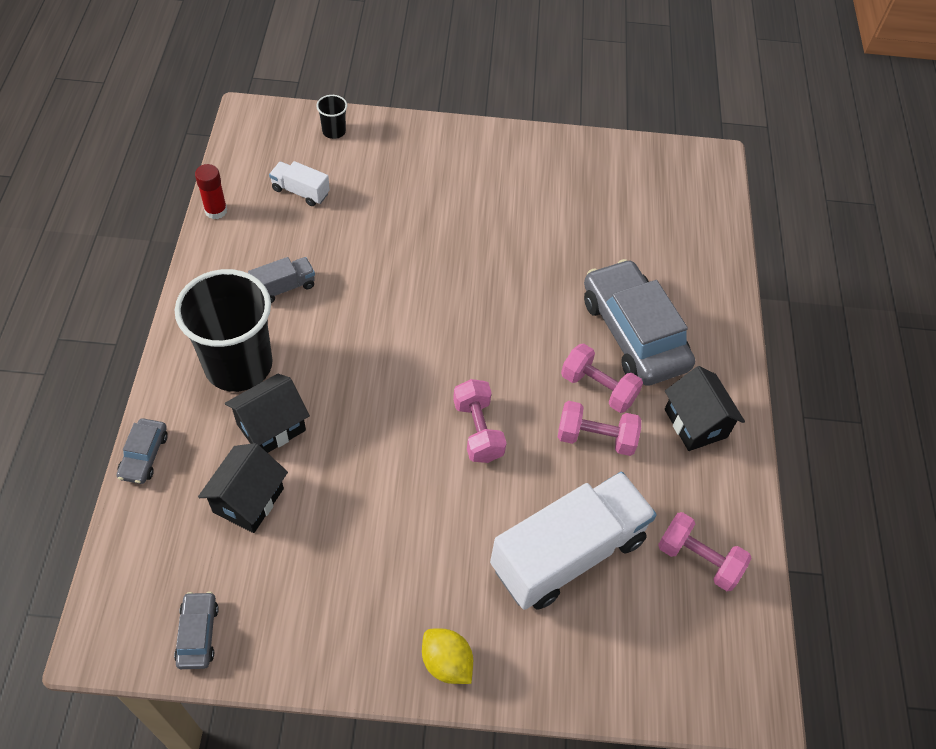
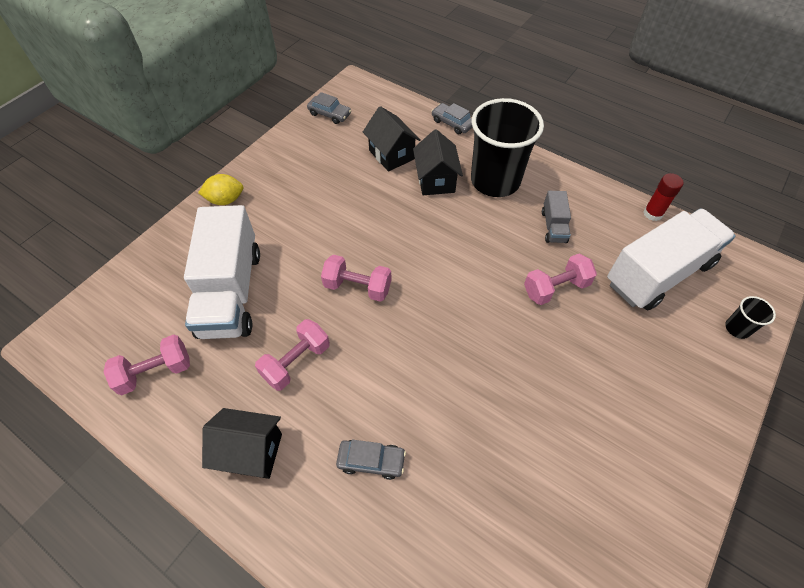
camera: 125 degrees right, 0 degrees up
(300, 192) = (658, 273): white truck -> white truck, size x2.23
(598, 388) = (337, 392): pink dumbbell -> pink dumbbell (555, 288)
(633, 333) = (371, 461): grey car -> grey car, size x0.45

